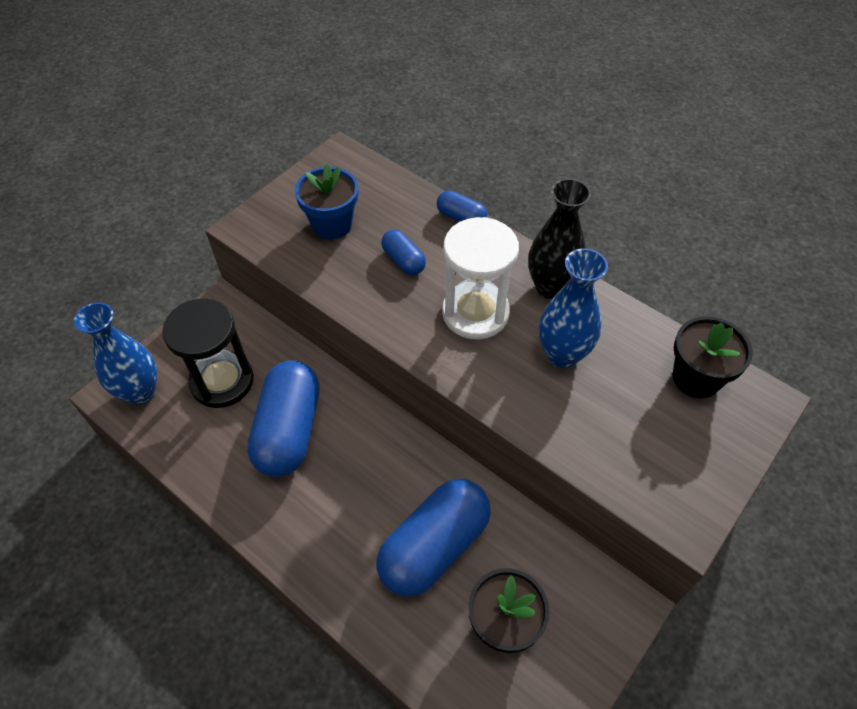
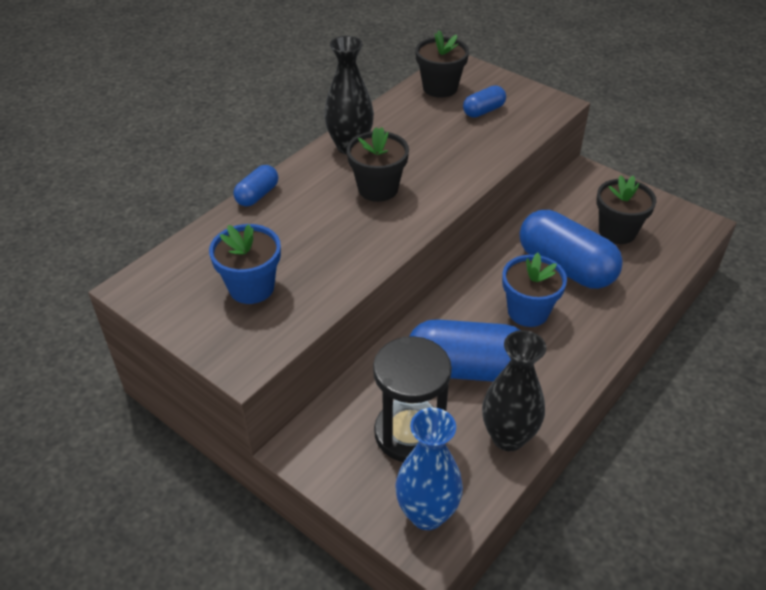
camera: 90 degrees left, 10 degrees down
(203, 459) = (508, 437): none -> black vase
(362, 495) = (528, 311): none -> blue flower pot
(403, 261) = (311, 233): blue capsule -> blue capsule (483, 111)
(475, 313) = (378, 189): white hourglass -> black flower pot
(562, 354) = (421, 145): blue vase -> none

